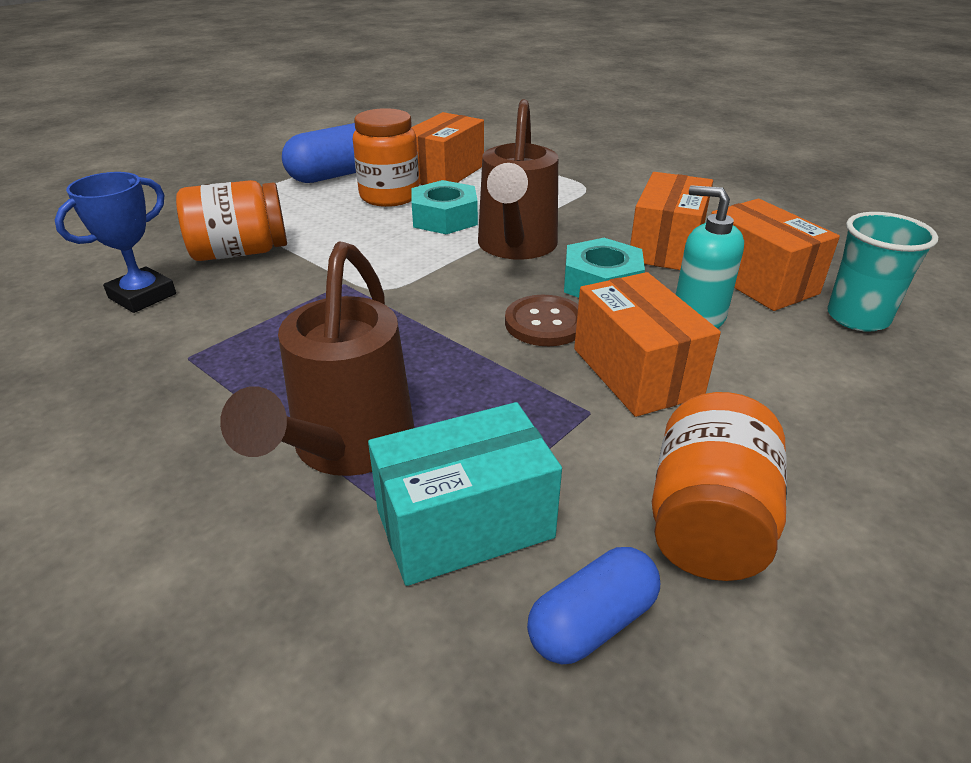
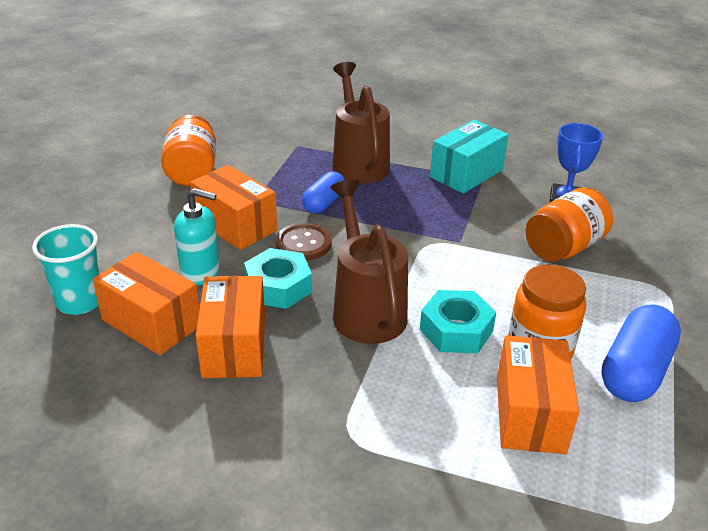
camera: 155 degrees right, 0 degrees up
(464, 523) = (289, 152): turquoise box -> turquoise box (466, 173)
(592, 622) = (231, 139): blue capsule -> blue capsule (324, 203)

